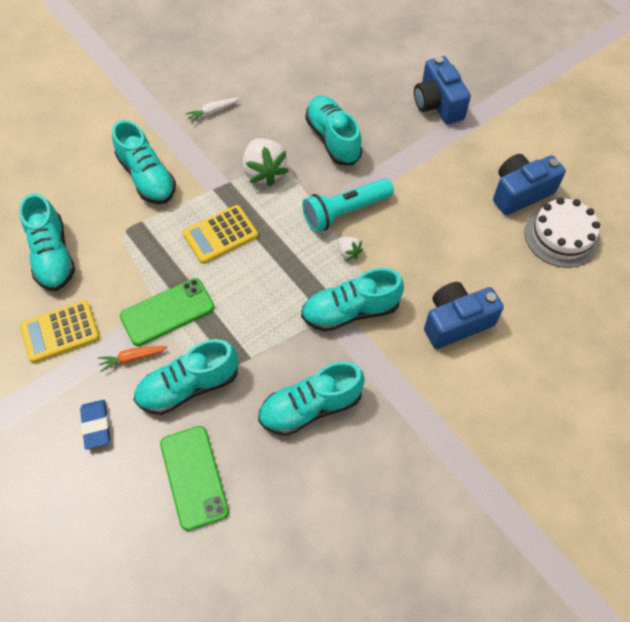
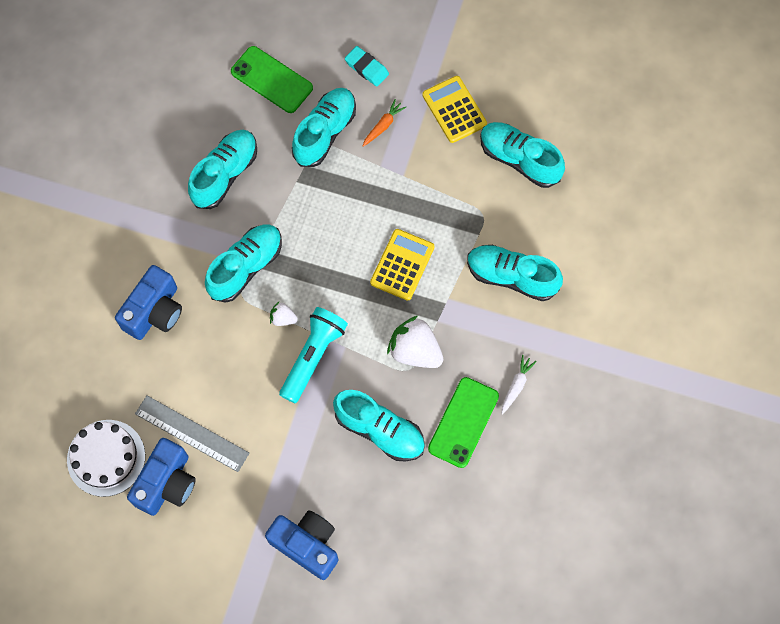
camera: 145 degrees right, 10 degrees up
(60, 331) = (454, 109): yellow calculator -> yellow calculator turned 60 degrees counterclockwise
(96, 425) = (366, 68): blue eraser -> turquoise eraser
(167, 312) = (388, 175): green phone -> green phone (463, 422)
(479, 214) = (192, 433): none -> grey ruler

